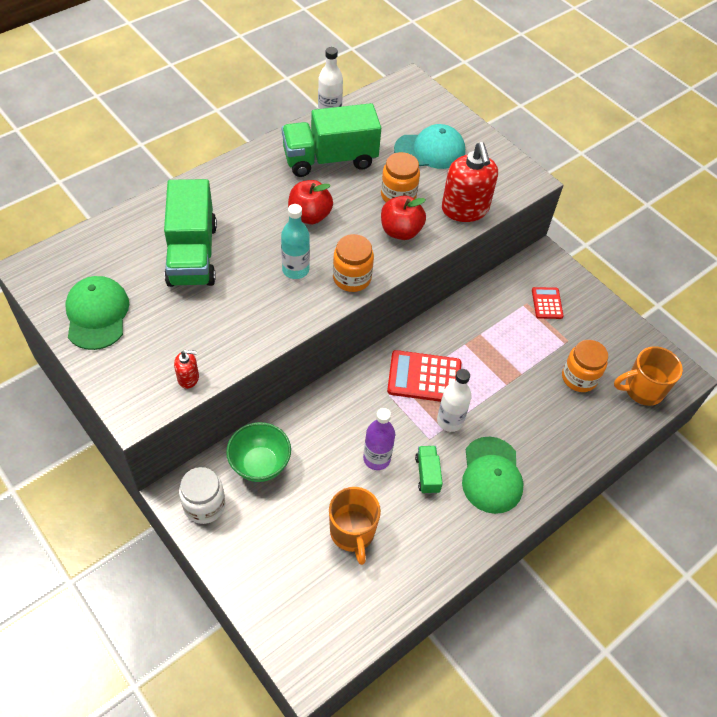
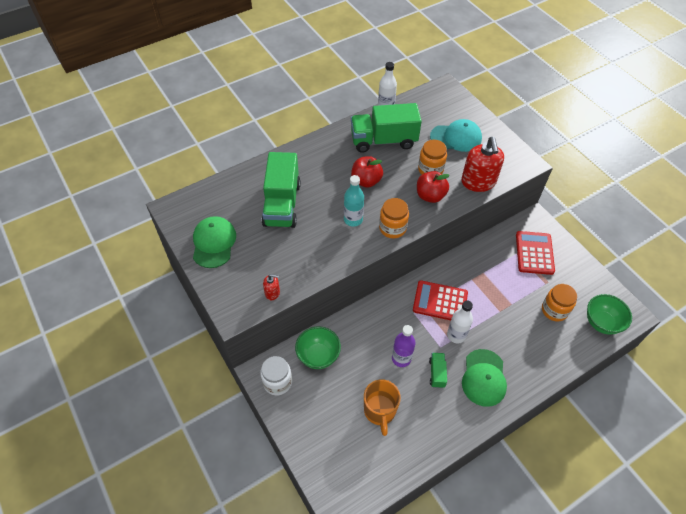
camera: 10 degrees right, 0 degrees up
(547, 303) = (534, 253): red calculator -> red calculator, size x1.76
(642, 390) = (601, 323): orange mug -> green bowl

